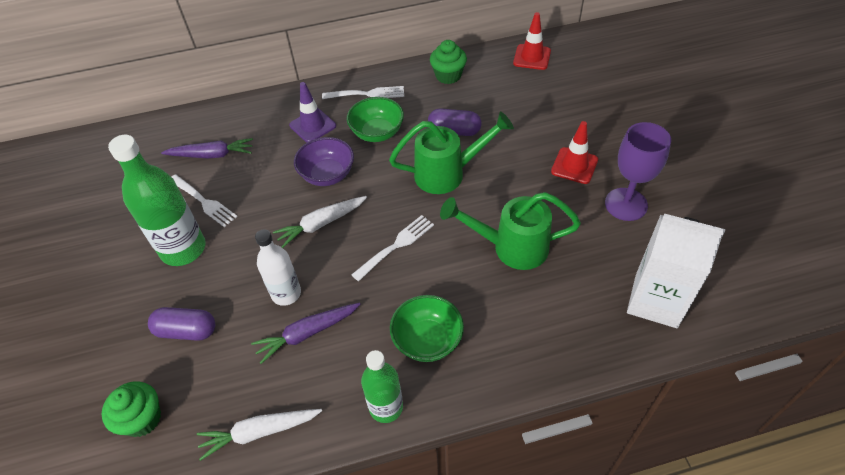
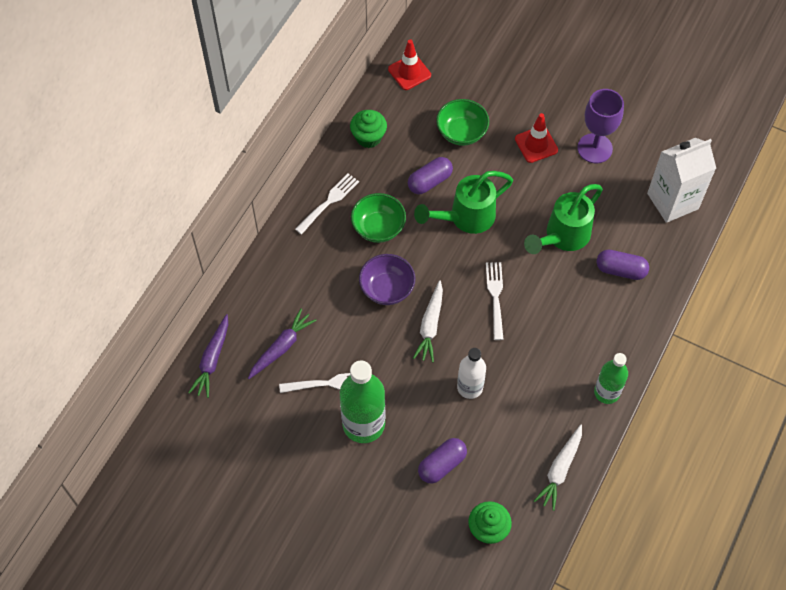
camera: 50 degrees left, 10 degrees up
(307, 333) = (514, 397): purple carrot -> purple carrot (212, 360)
(313, 126) = (324, 261): purple traffic cone -> none
(427, 340) = (584, 336): green bowl -> green bowl (461, 132)
(448, 173) = (465, 218): green watering can -> green watering can turned 150 degrees counterclockwise
(531, 316) = (620, 270): none -> purple capsule

